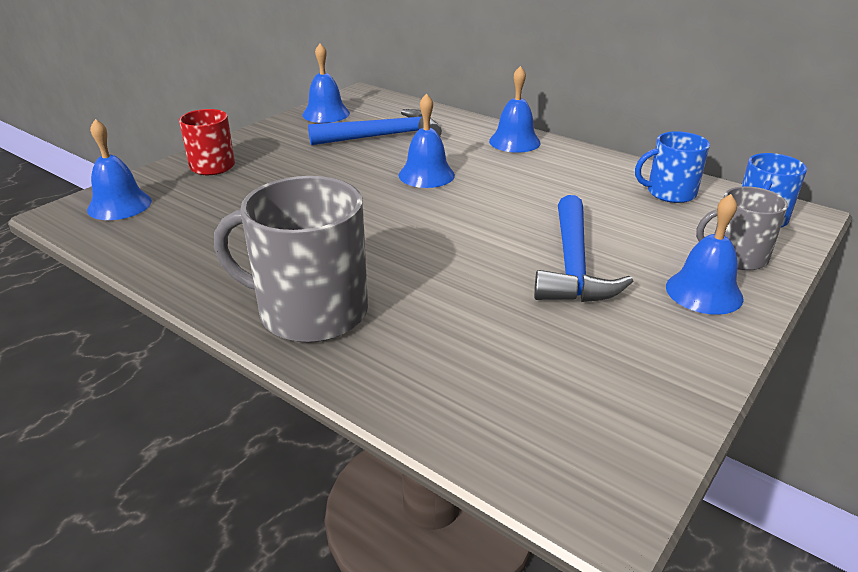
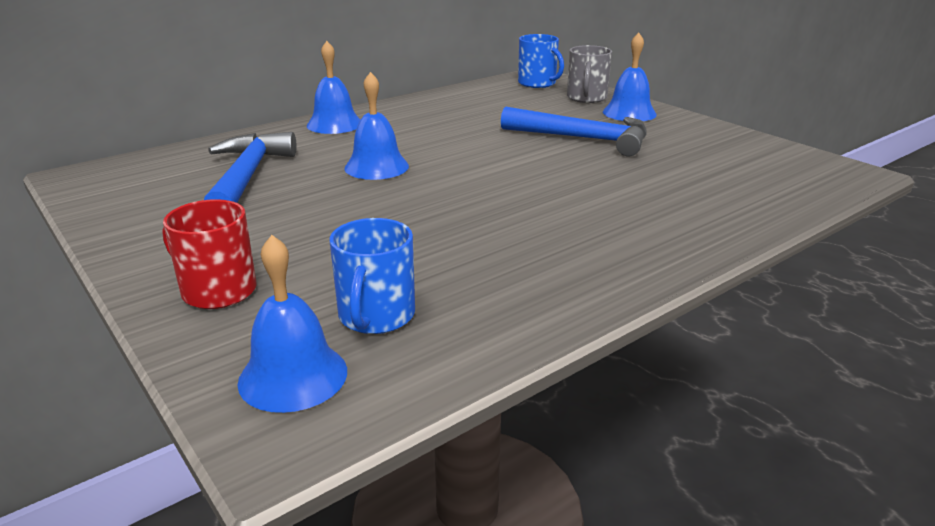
camera: 75 degrees left, 5 degrees down
(310, 311) = (636, 242): grey mug -> none
(326, 114) = (122, 202): blue bell -> none
(670, 193) = (483, 96): blue mug -> blue mug (376, 316)

